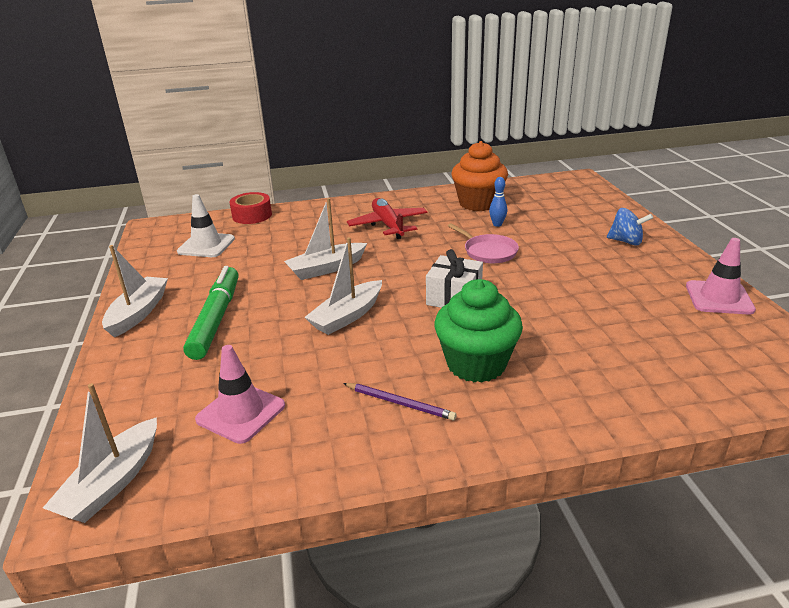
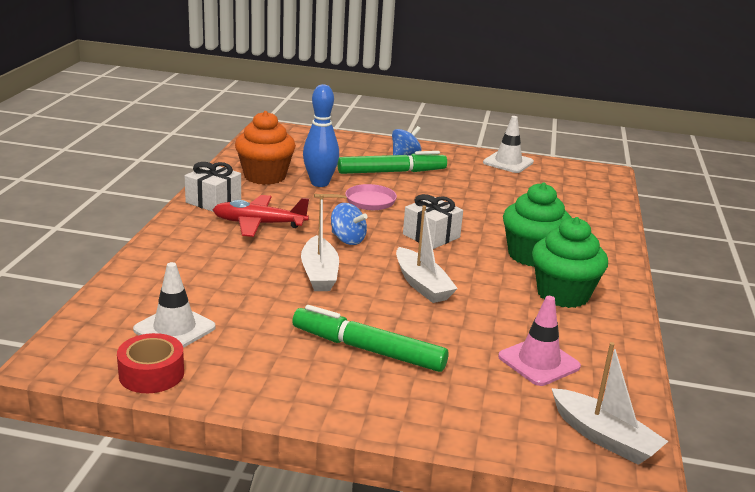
camera: 70 degrees left, 5 degrees down
(138, 313) = (309, 396): white boat -> none
(252, 215) = (123, 286): red tape -> red tape (151, 374)
(399, 403) = (563, 294): purple pencil -> green cupcake
(400, 263) = (347, 240): none -> blue spinning top
(407, 201) = (213, 201): none -> white gift
(497, 224) = (320, 183): blue bowling pin -> blue bowling pin, size x2.00
(574, 245) = (391, 172): none -> green marker
(719, 298) = (508, 162): pink traffic cone -> white traffic cone

